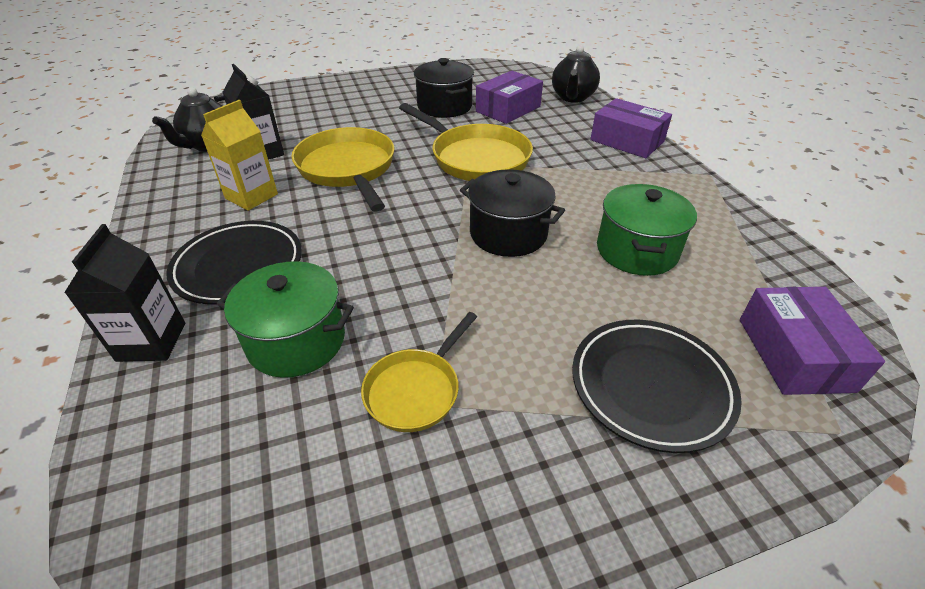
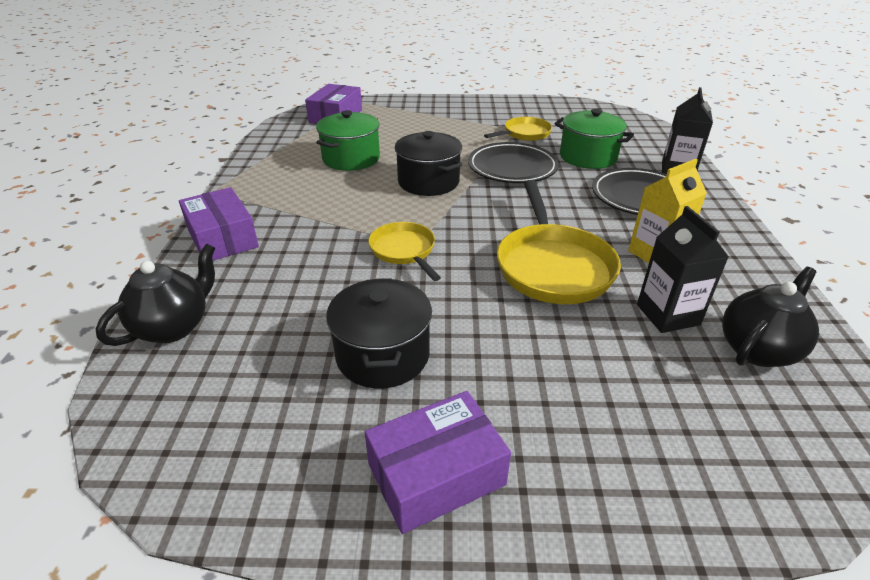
camera: 160 degrees left, 5 degrees down
(476, 158) = (404, 251): yellow pan -> yellow pan, size x0.59
(508, 109) = (293, 324): purple box -> purple box (436, 474)
(651, 386) = (414, 119): black plate -> black plate (512, 168)

